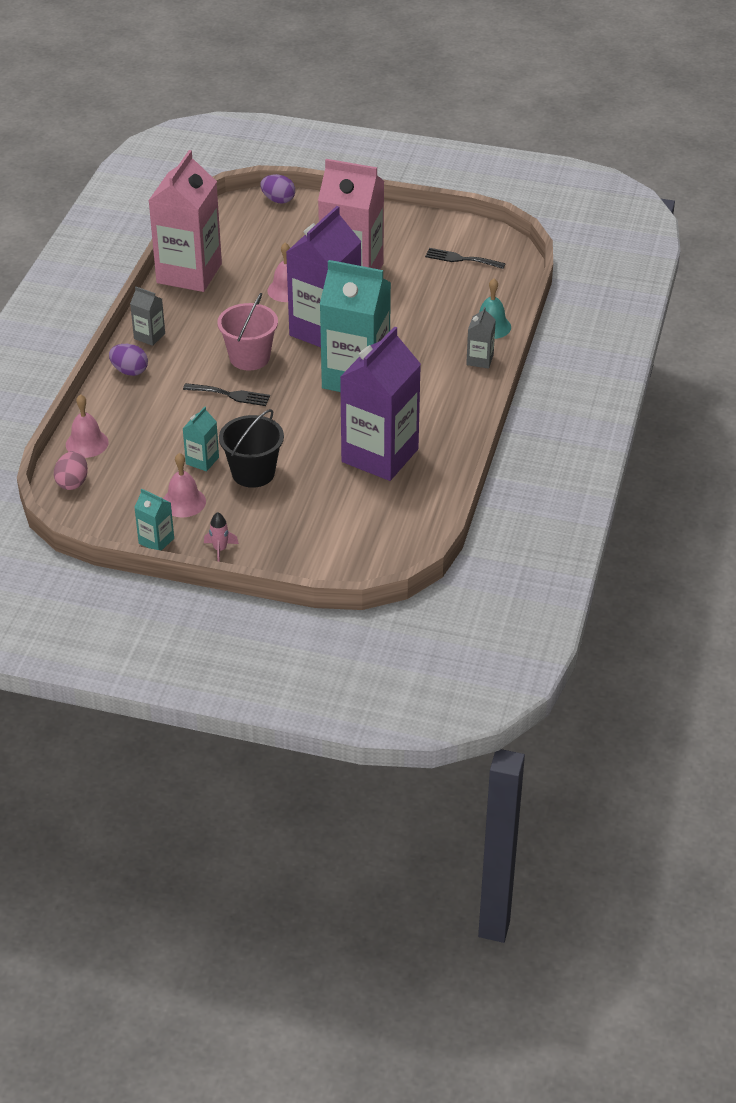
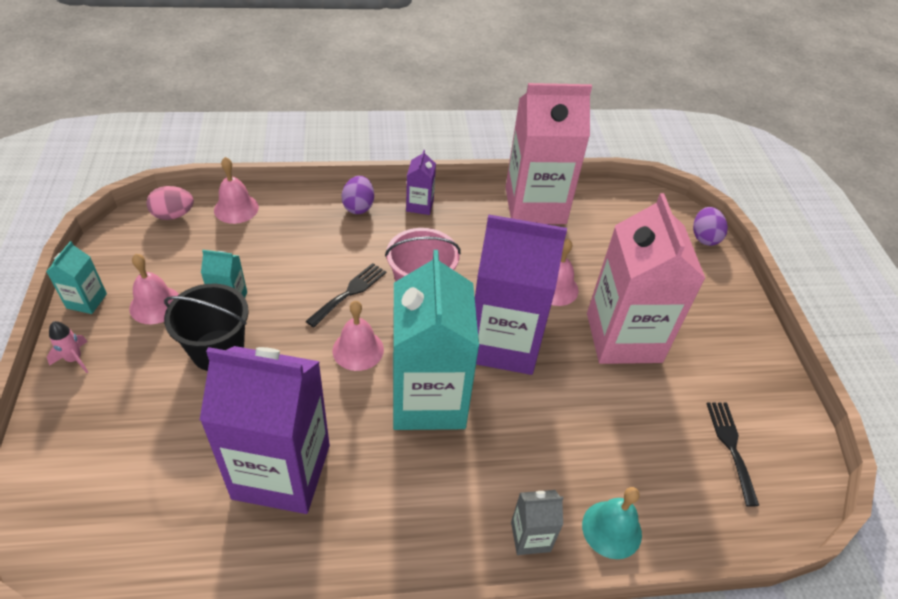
camera: 65 degrees right, 5 degrees up
(149, 336) = (420, 205): grey carton -> purple carton
(230, 395) = (350, 292): black fork -> black fork turned 135 degrees counterclockwise
(292, 402) = (358, 349): none -> pink bell

